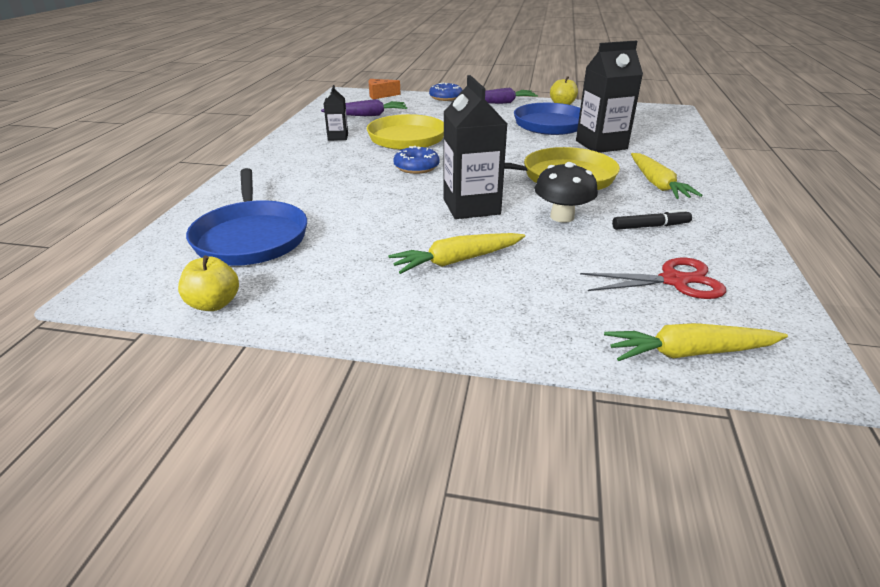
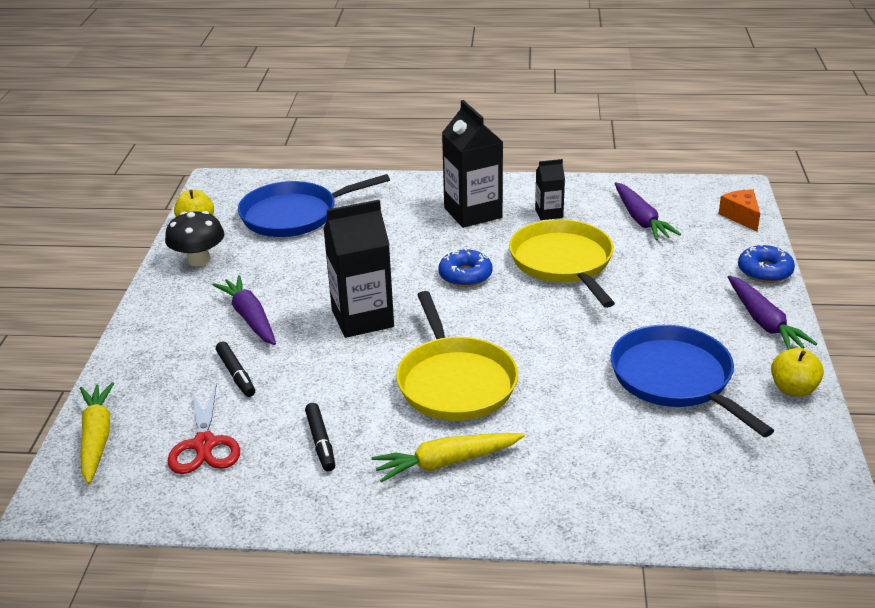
camera: 85 degrees right, 0 degrees up
(457, 261) = (250, 318): yellow carrot -> purple carrot
(559, 266) = (236, 374): none -> black marker
(562, 217) = (341, 379): black mushroom -> black mushroom (199, 260)
(601, 145) = (591, 422): black carton -> black carton (473, 213)

